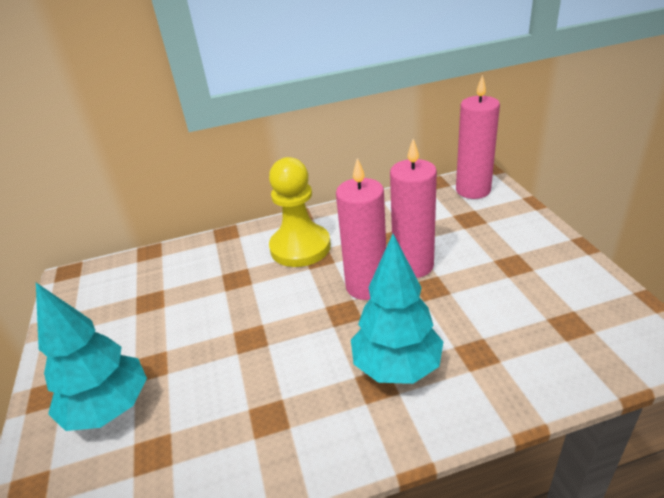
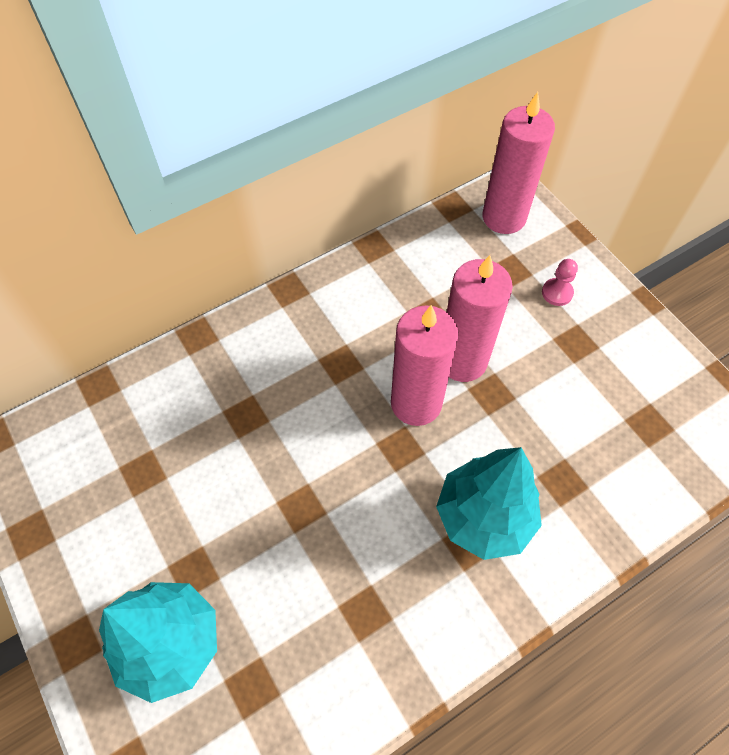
camera: 20 degrees left, 25 degrees up
(300, 247) = (311, 349): yellow pawn -> none
(504, 234) = (557, 293): none -> pink pawn

